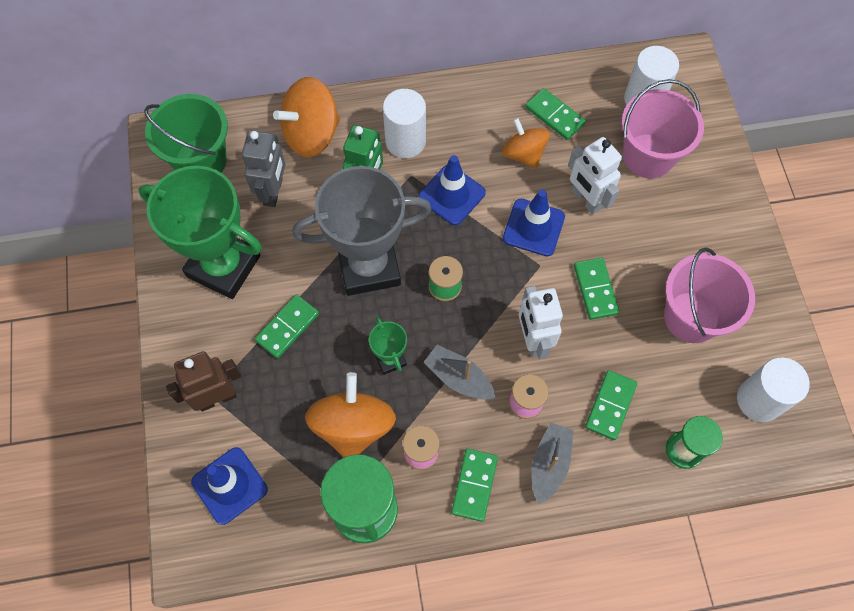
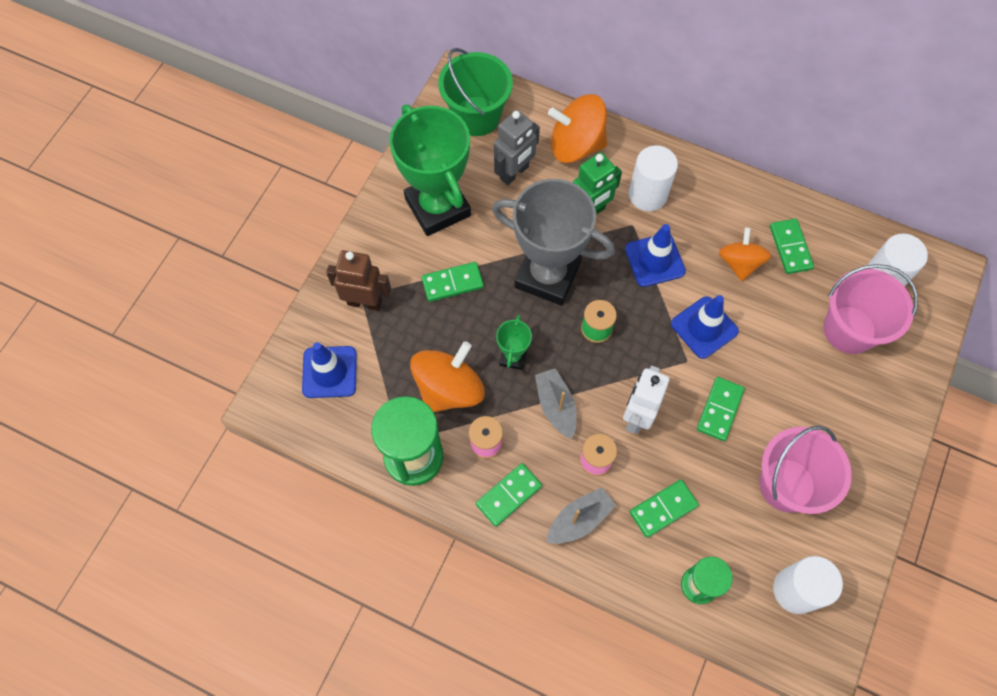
camera: 35 degrees right, 0 degrees up
(586, 200) = (766, 333): white robot -> none

